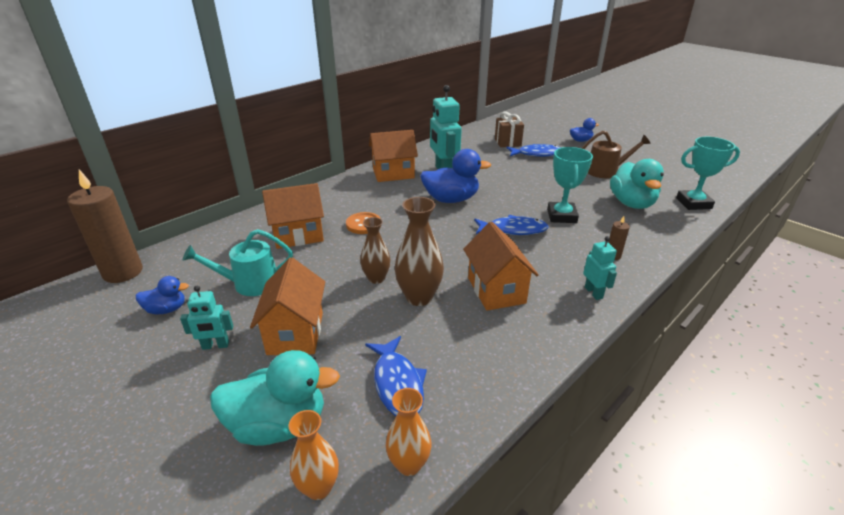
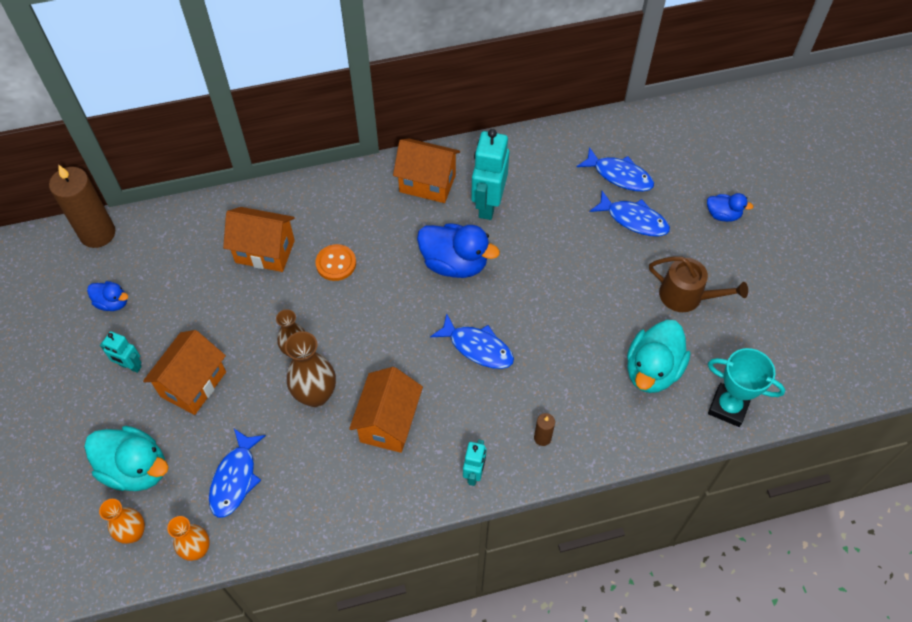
camera: 30 degrees right, 25 degrees up
(250, 283) = (189, 302): turquoise watering can -> none
(507, 142) = (619, 175): brown gift -> blue fish
(561, 216) = (550, 351): turquoise trophy -> none

